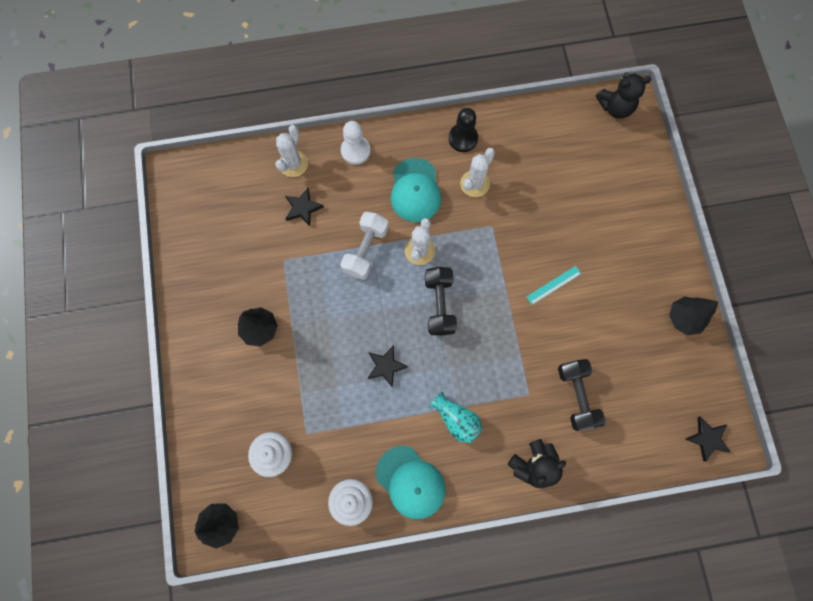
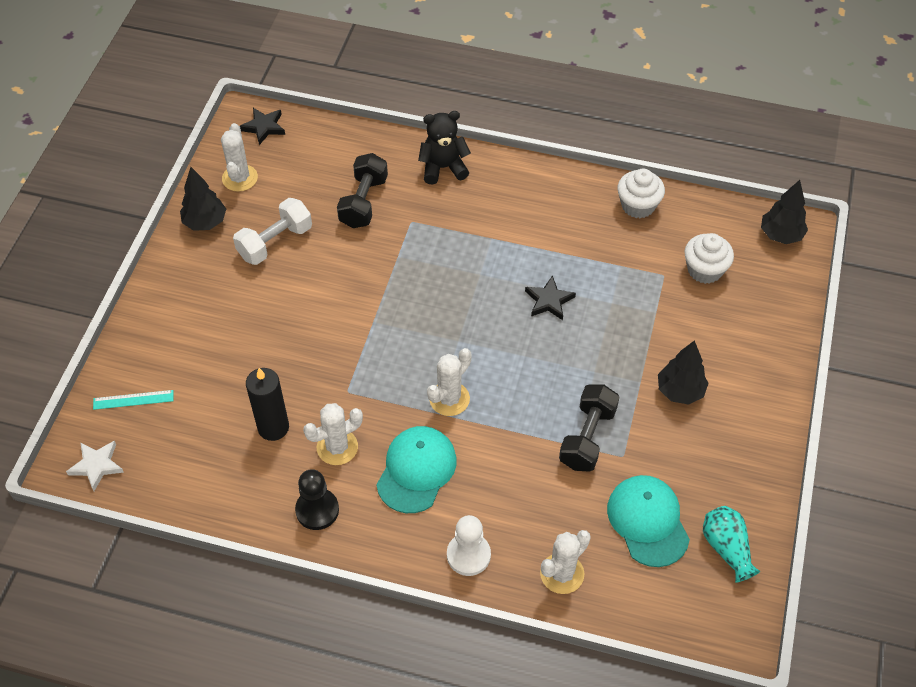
camera: 155 degrees left, 20 degrees down
(303, 208) = (573, 508): black star -> none
(366, 250) = (515, 425): white dumbbell -> white dumbbell (275, 242)
(410, 482) = (572, 198): turquoise cap -> turquoise cap (648, 521)
(439, 305) = (457, 335): black dumbbell -> black dumbbell (587, 437)
(456, 419) = (498, 228): turquoise vase -> turquoise vase (726, 548)
(524, 179) = (273, 427): none -> black candle
(553, 285) = (318, 304): turquoise ruler -> turquoise ruler (133, 399)
(615, 107) = (96, 465): black teddy bear -> white star
(688, 374) = (240, 178): none -> white cactus

